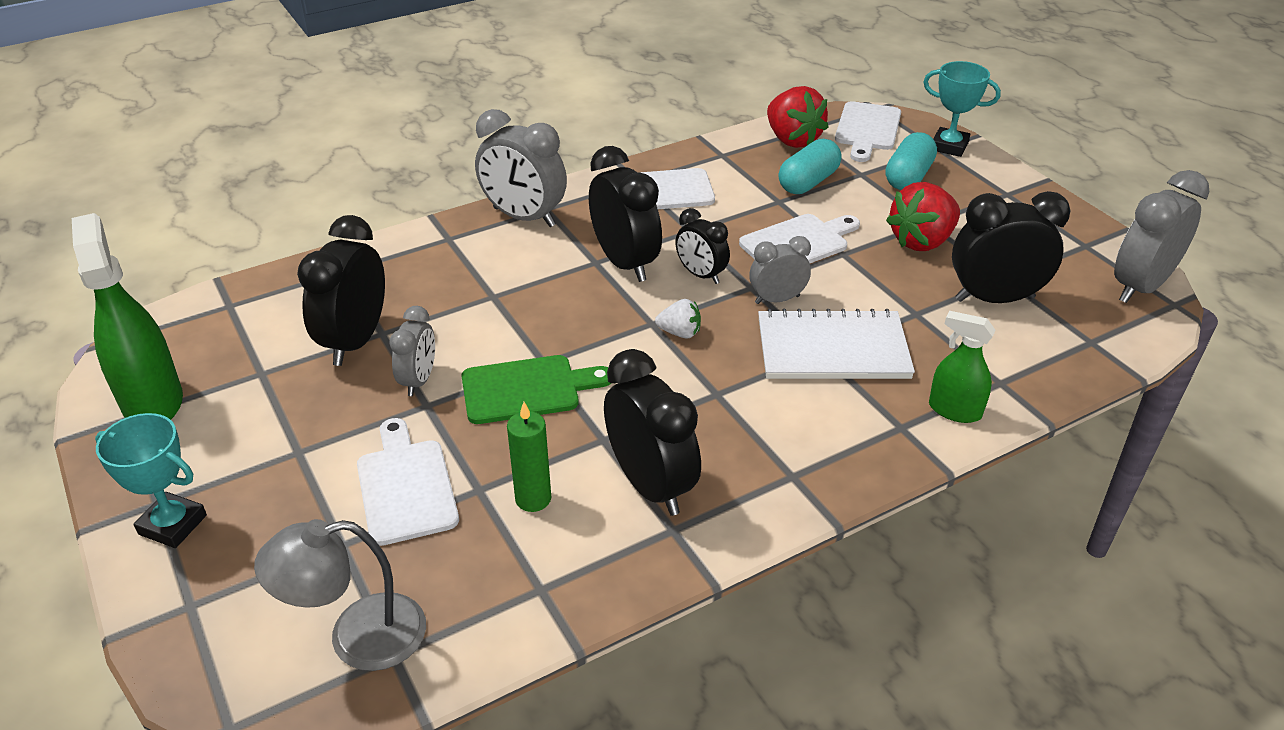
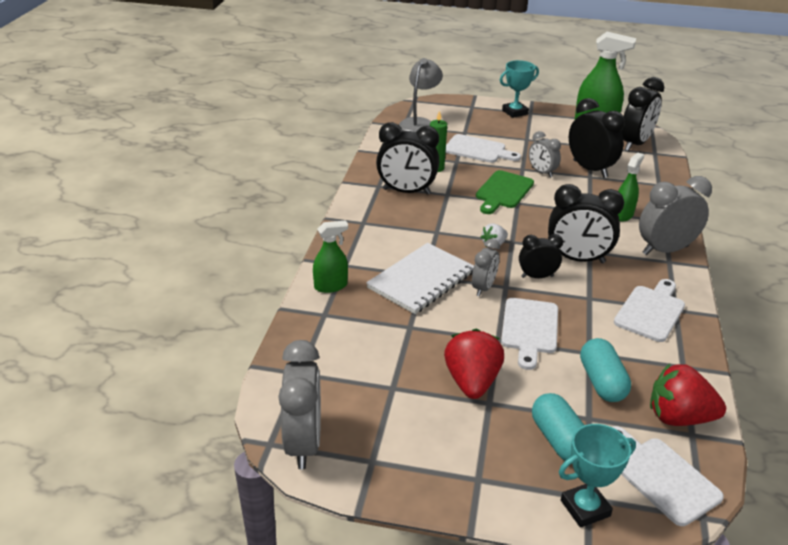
camera: 130 degrees right, 5 degrees down
(471, 269) = (623, 215): none -> green spray bottle
(994, 299) = (381, 366): black clock -> black clock (635, 144)

